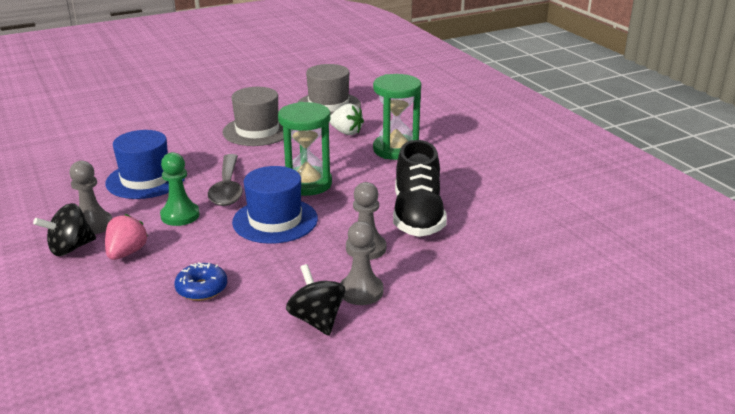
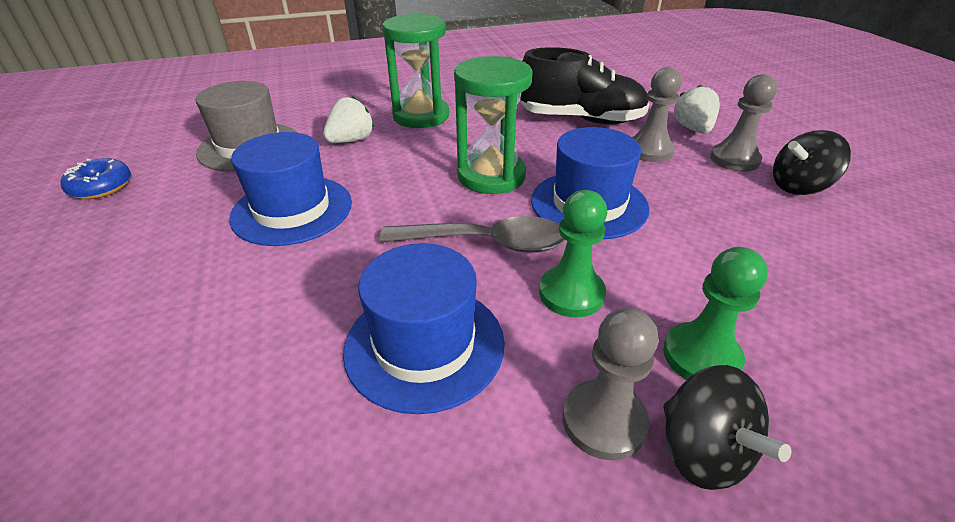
camera: 80 degrees left, 10 degrees up
(126, 253) = (701, 356): pink strawberry -> green pawn
(202, 289) = (775, 268): blue donut -> blue donut (101, 187)
(257, 131) = (292, 210): grey hat -> blue hat
(419, 274) = (693, 129): none -> white strawberry

